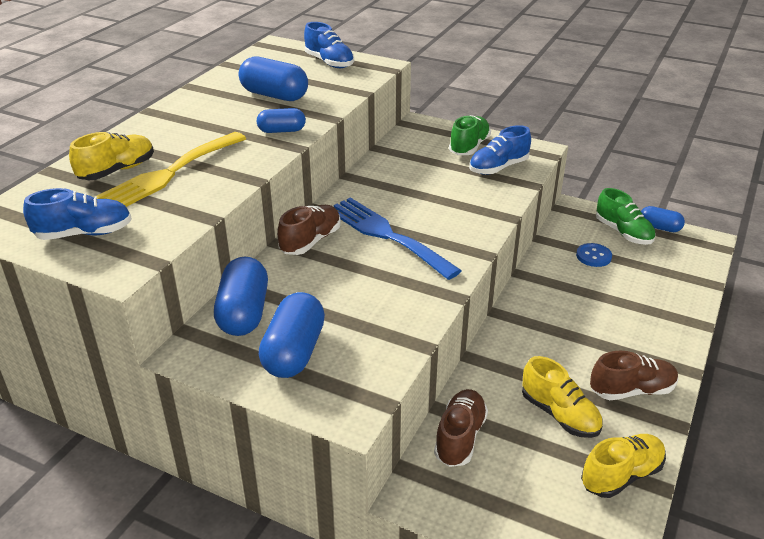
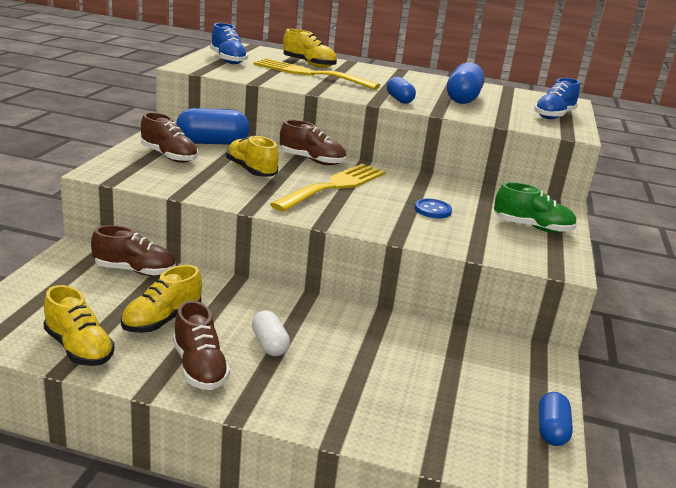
camera: 75 degrees right, 10 degrees down
(294, 352) = (169, 156): blue capsule -> brown shoe
(343, 287) = (251, 171): none -> yellow shoe
(386, 235) = (334, 186): blue fork -> yellow fork
(498, 168) = (498, 240): blue shoe -> none
(586, 345) = (269, 344): none -> white capsule
(593, 256) = (444, 364): blue button -> blue button (432, 210)
(623, 233) = (514, 394): green shoe -> none

